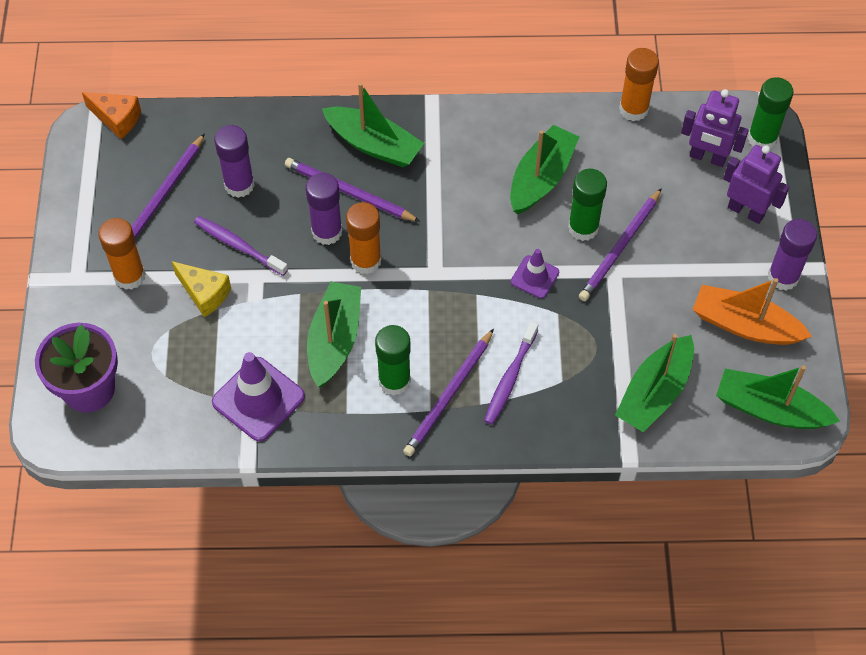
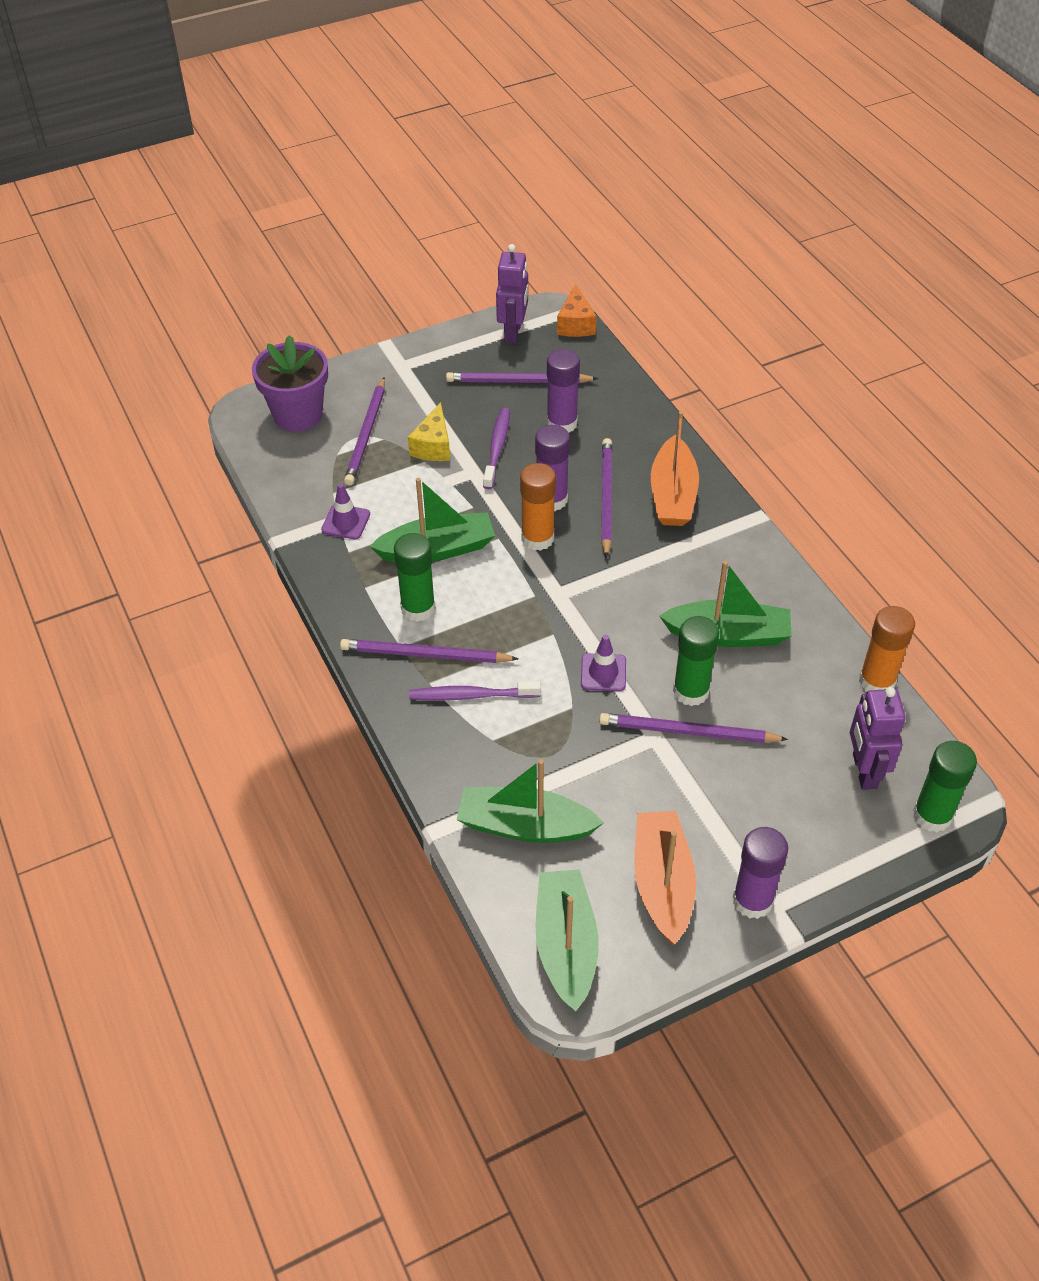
camera: 65 degrees right, 10 degrees down
(130, 276) = (422, 394): orange glue stick -> none
(154, 341) = (366, 434): none -> purple pencil
(258, 399) = (346, 522): purple traffic cone -> purple traffic cone, size x0.57
(374, 145) = (673, 495): green boat -> orange boat
(746, 211) = (818, 833): purple robot -> purple robot (513, 332)

